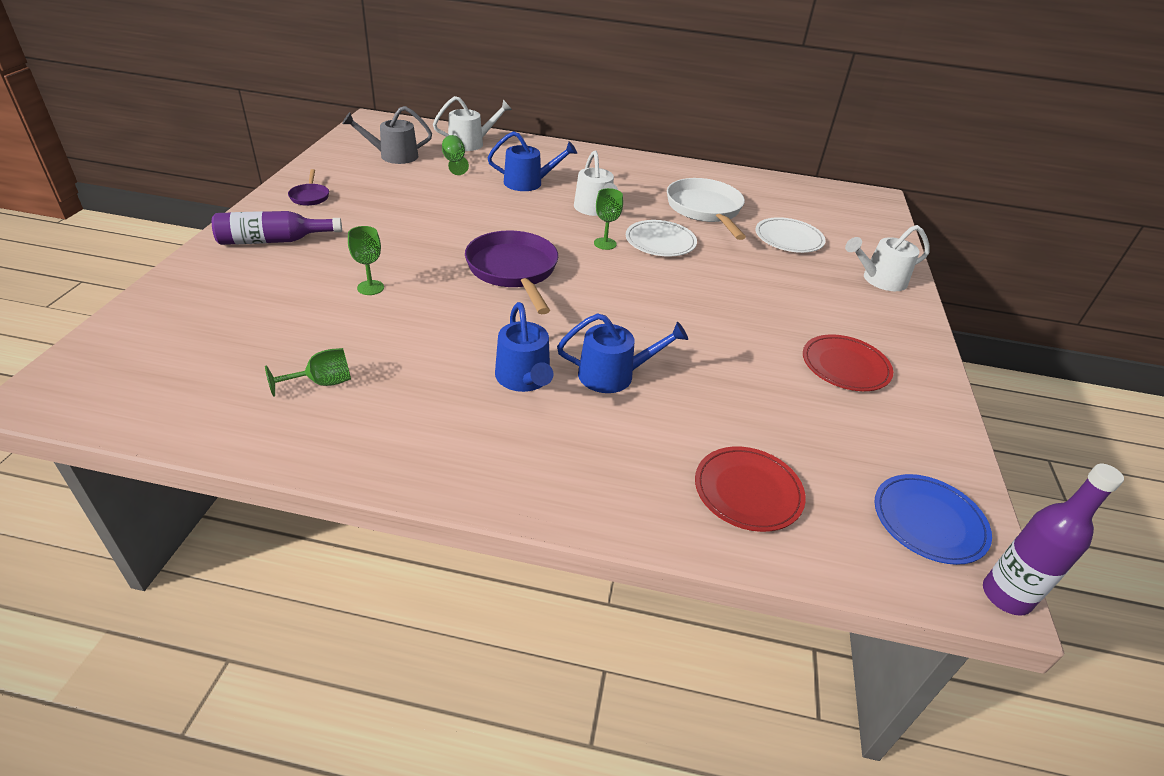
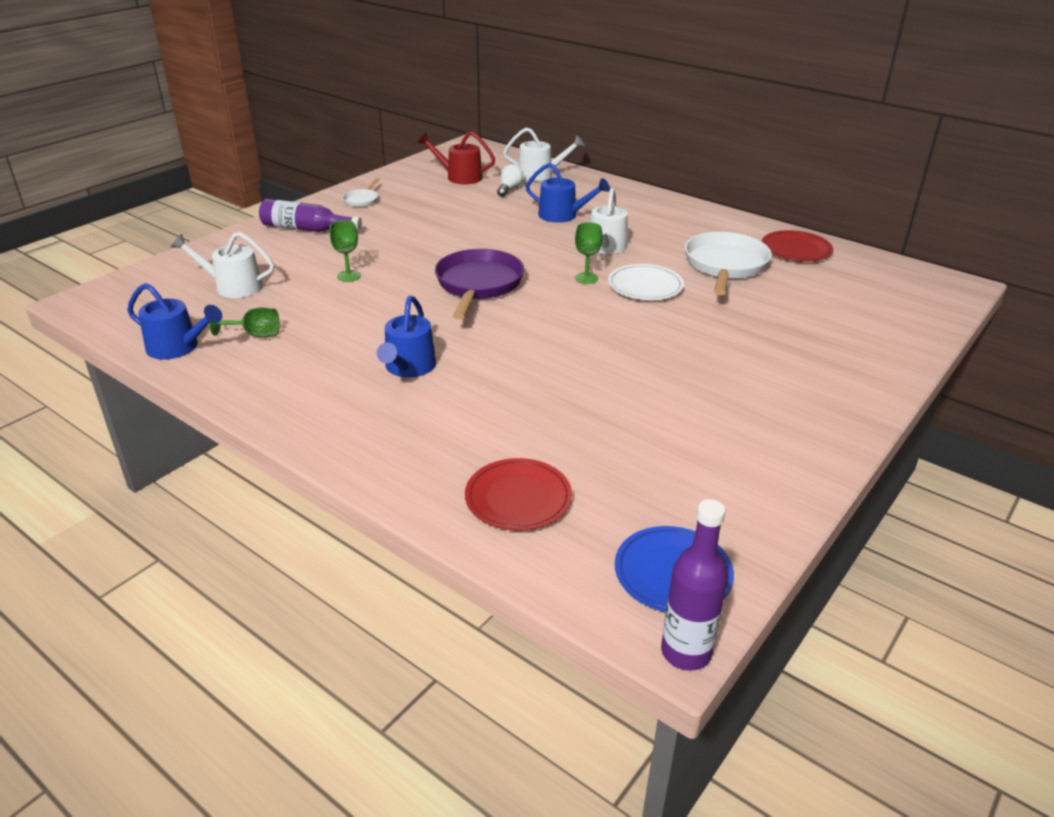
camera: 30 degrees right, 5 degrees down
(310, 196) = (362, 200): purple pan -> white pan
(394, 156) = (460, 177): grey watering can -> red watering can
(454, 162) = (509, 189): green goblet -> white light bulb
(613, 375) = (487, 382): blue watering can -> blue watering can (178, 347)
(788, 238) = (795, 307): white plate -> none
(845, 366) = (730, 430): red plate -> red plate (796, 249)
(880, 280) = (864, 365): white watering can -> white watering can (233, 286)

